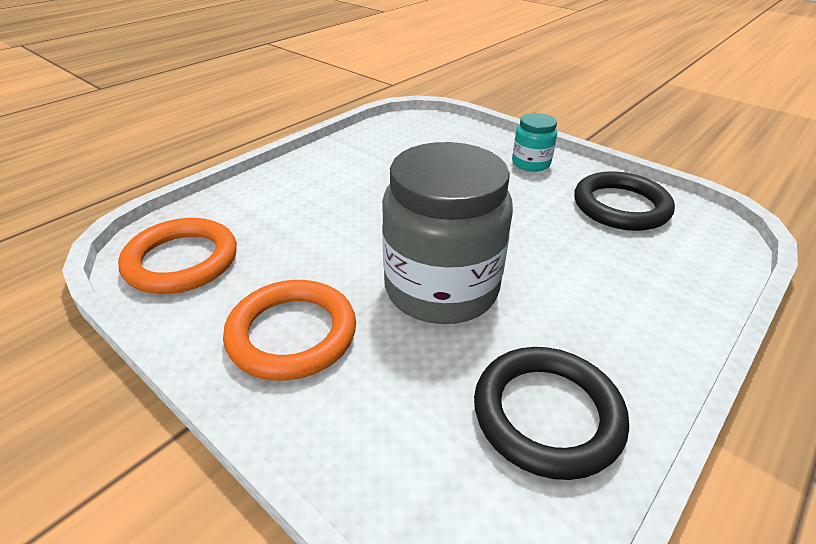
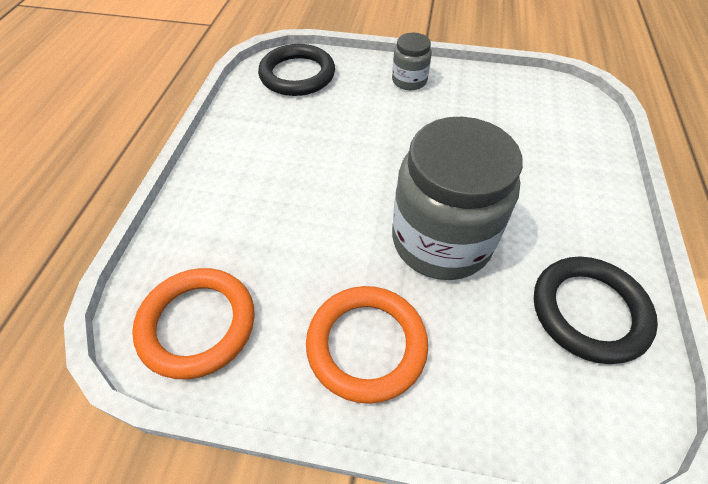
camera: 30 degrees left, 15 degrees up
(530, 163) = (409, 81): turquoise jar -> grey jar
(620, 206) = (503, 101): black ring -> black ring (297, 75)

